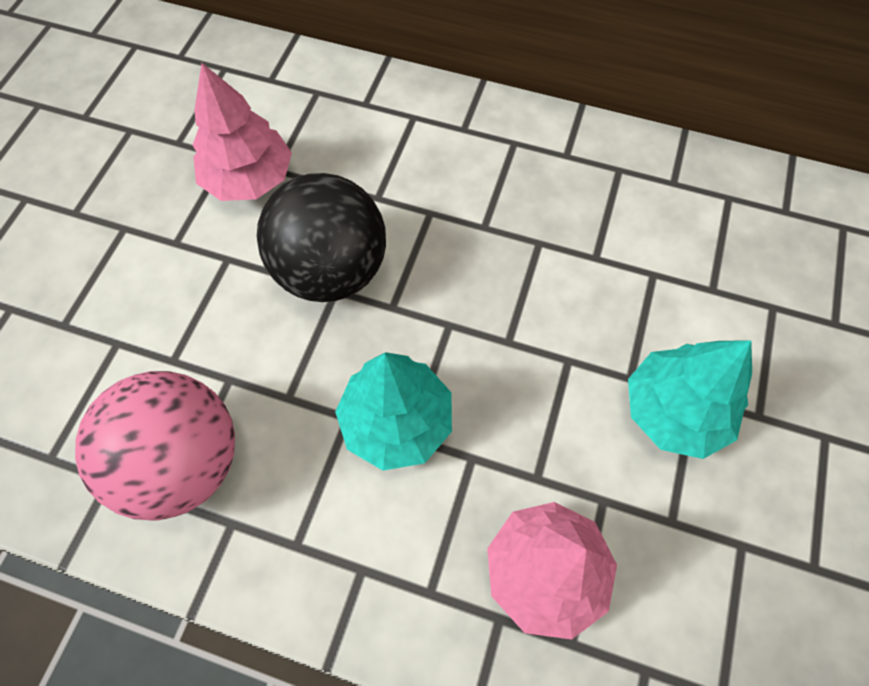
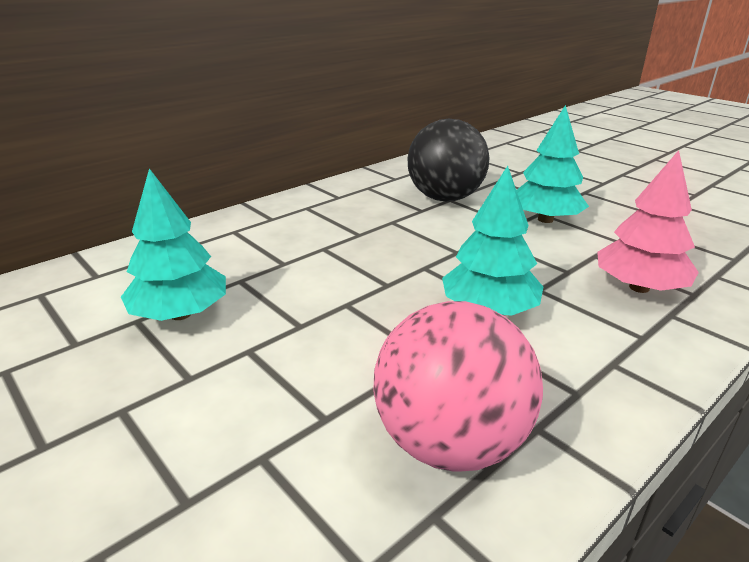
camera: 60 degrees left, 35 degrees down
(249, 179) = (180, 314): pink tree -> turquoise tree
(331, 270) = (325, 300): black ball -> black ball (445, 198)

